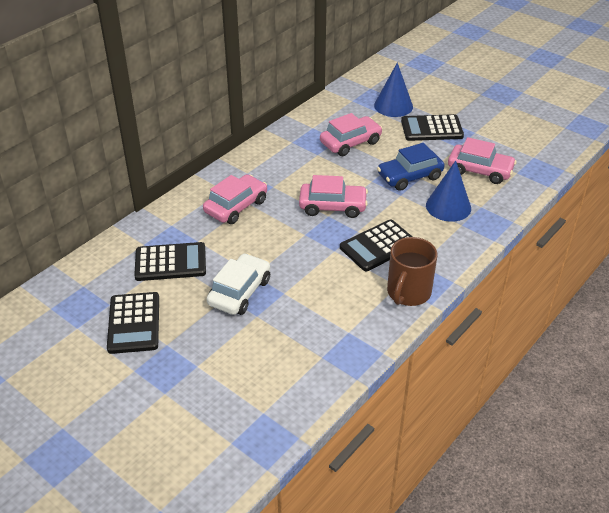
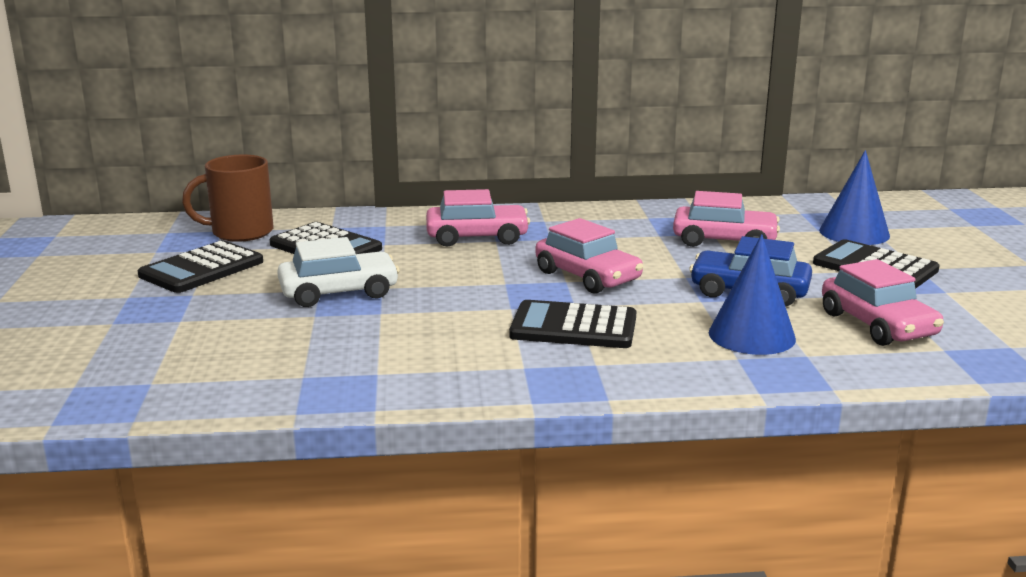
camera: 45 degrees right, 20 degrees down
(408, 292) = (523, 378): brown mug -> brown mug (240, 232)

